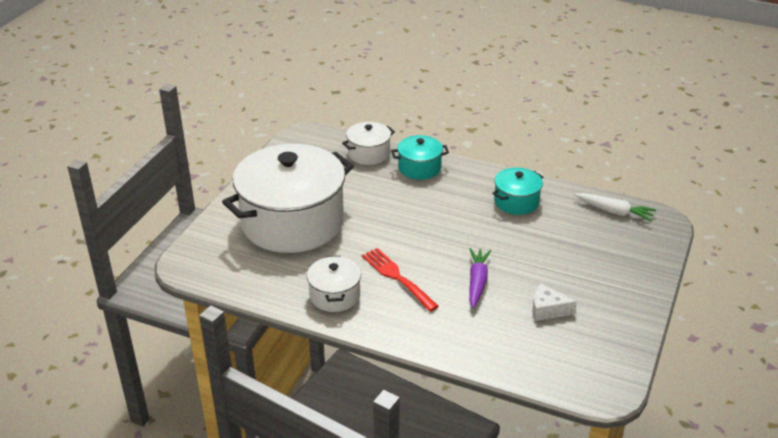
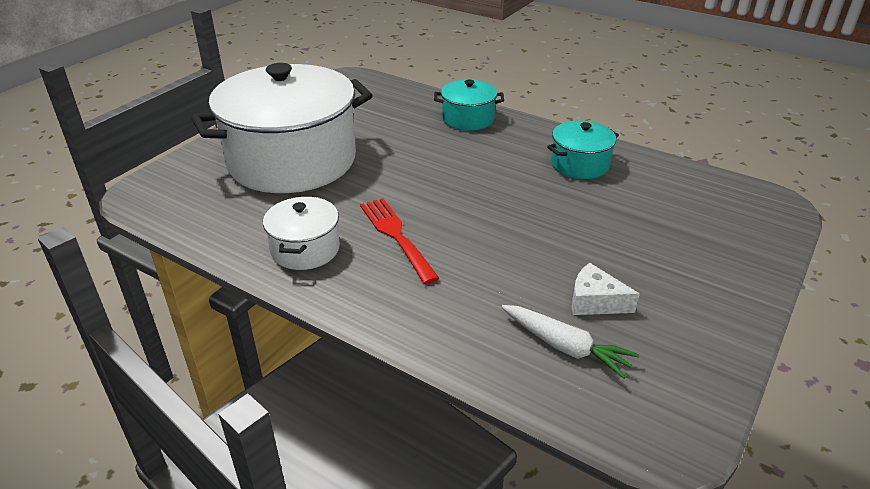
camera: 10 degrees right, 0 degrees up
(368, 153) = (413, 100): white pot -> none
(477, 282) = (503, 253): purple carrot -> none
(614, 212) = (710, 188): white carrot -> white carrot (565, 347)

